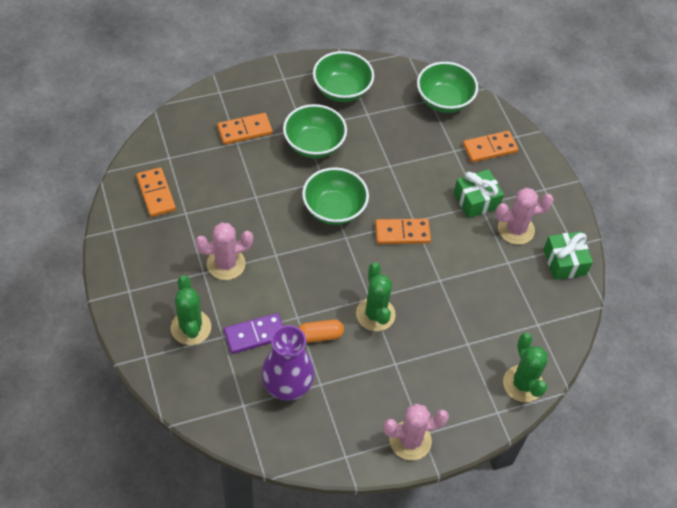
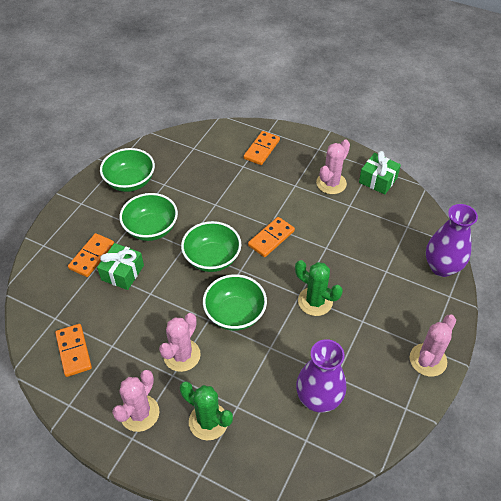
camera: 40 degrees left, 5 degrees down
(152, 278) = (139, 413): none -> pink cactus
(156, 194) = (73, 351): orange domino -> orange domino turned 45 degrees clockwise
(255, 335) = (257, 384): purple domino -> none
(320, 335) = (298, 346): orange capsule -> none
(444, 100) = (202, 142): green bowl -> green bowl (235, 314)
(476, 200) = (290, 184): green gift -> green gift (122, 272)
(523, 384) = (441, 267): green cactus -> purple vase

